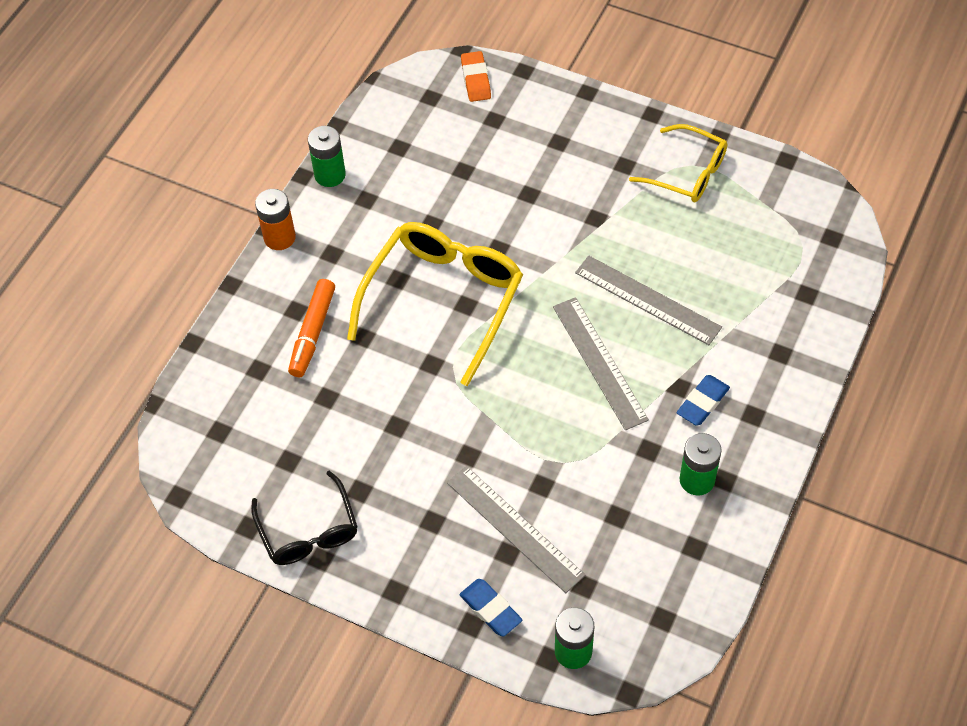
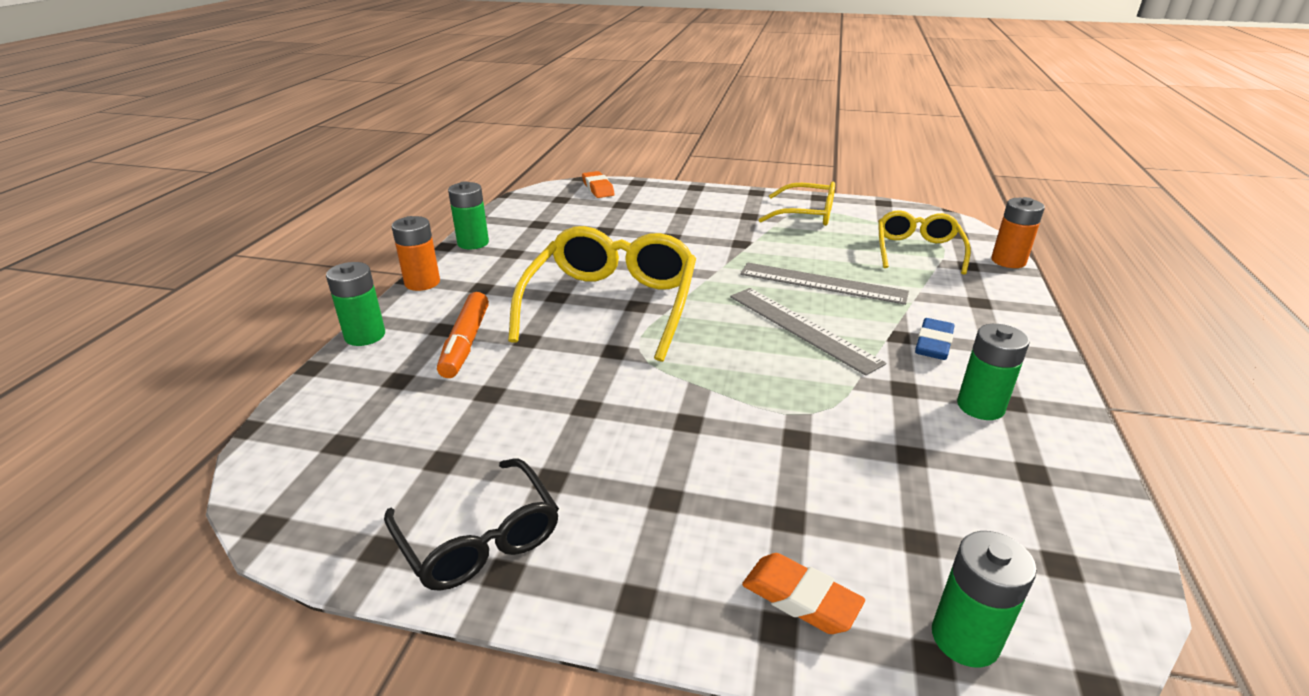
camera: 15 degrees left, 25 degrees down
(231, 309) = (365, 335): none -> green battery
(490, 609) = (800, 599): blue eraser -> orange eraser
(515, 528) = (785, 488): grey ruler -> none
(770, 261) = (917, 251): none -> yellow glasses
(851, 294) = (1008, 261): none -> orange battery

